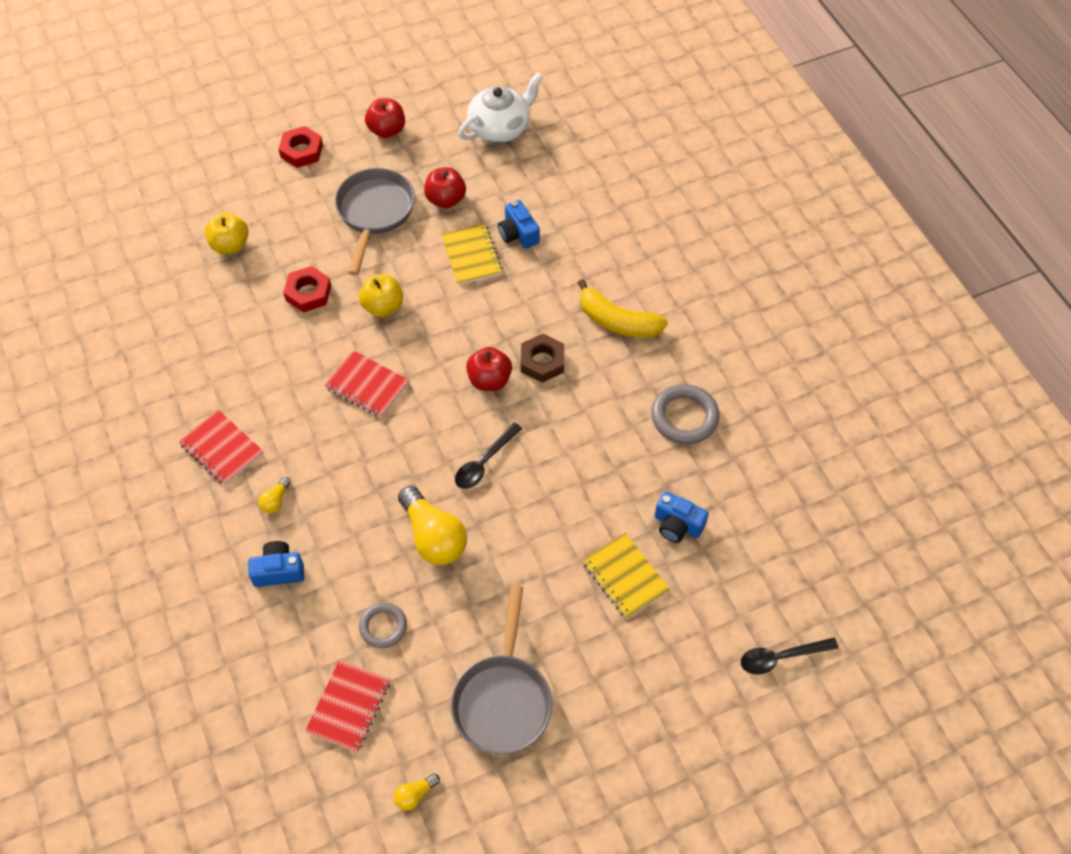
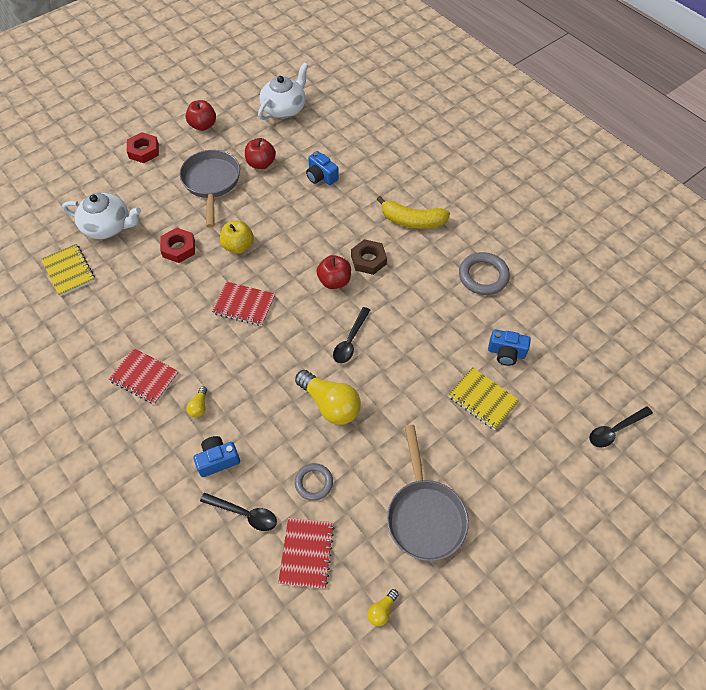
camera: 15 degrees left, 0 degrees up
(230, 245) = (108, 226): yellow apple -> white teapot
(291, 642) = (244, 514): none -> black spoon
(471, 256) = (292, 198): yellow notebook -> yellow notebook (69, 271)

